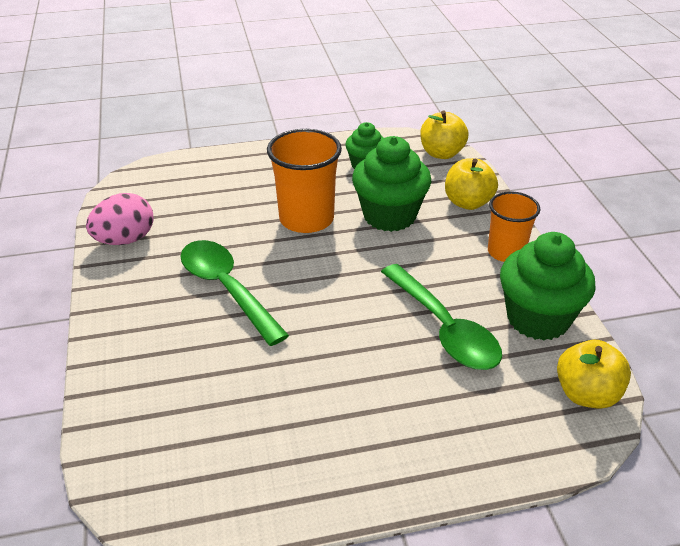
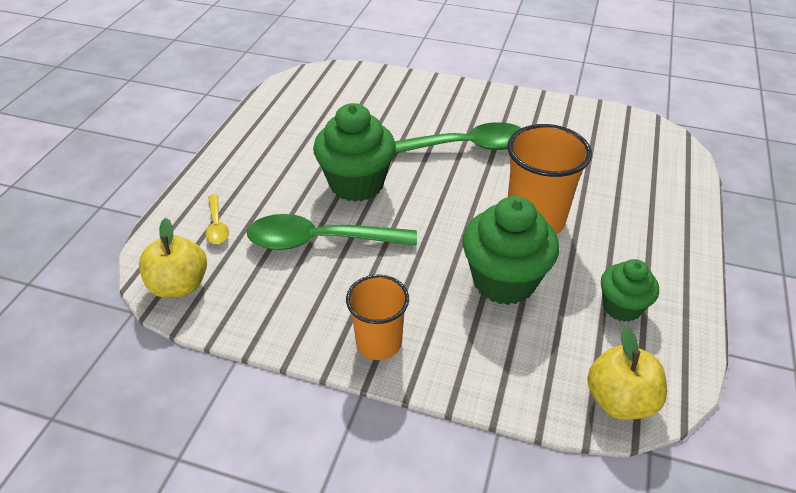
camera: 120 degrees right, 5 degrees up
(125, 240) = (565, 116): pink egg -> none
(468, 202) = (488, 362): yellow apple -> none
(498, 416) = (217, 225): none -> yellow spoon
(538, 318) = (275, 308): green cupcake -> green cupcake (356, 184)

